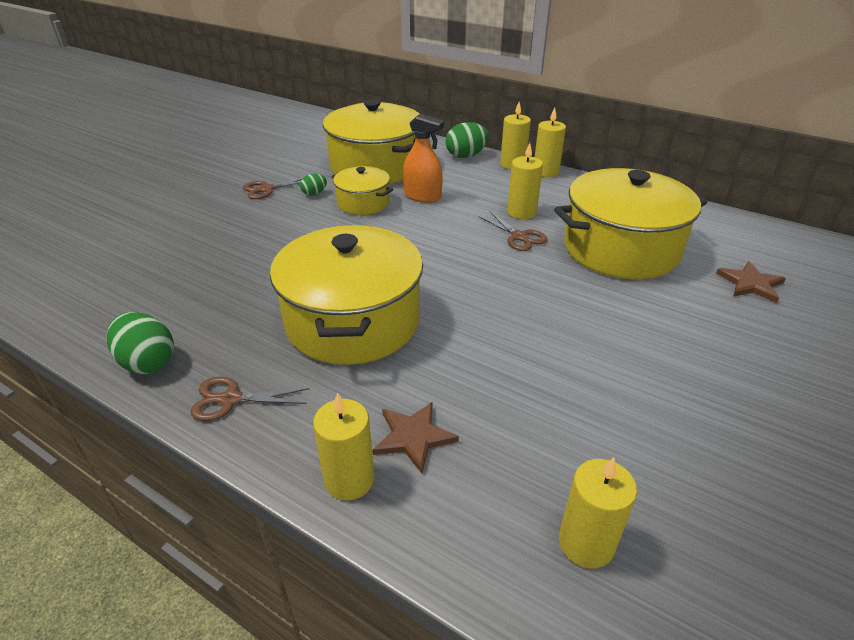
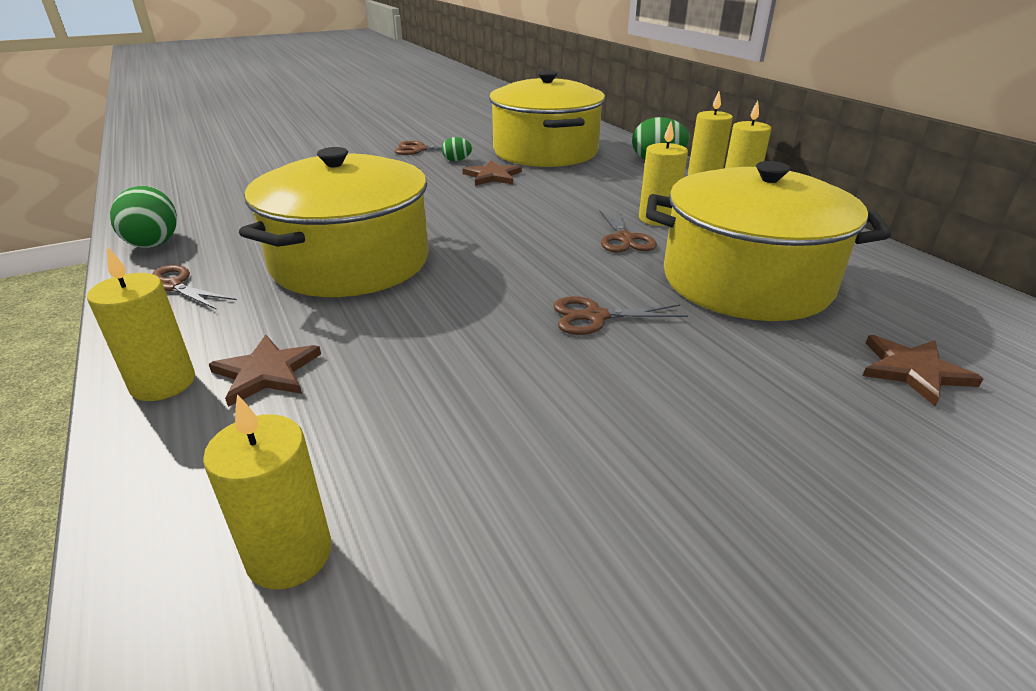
camera: 30 degrees right, 5 degrees down
(363, 203) = (492, 176): yellow pot -> brown star
(422, 196) = (561, 183): orange spray bottle -> none
(568, 307) = (595, 317): none -> brown scissors

